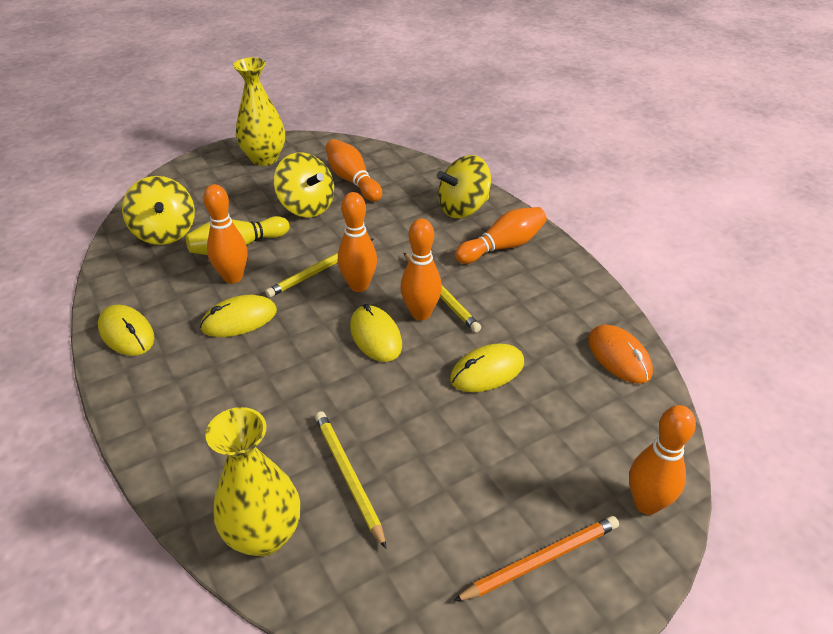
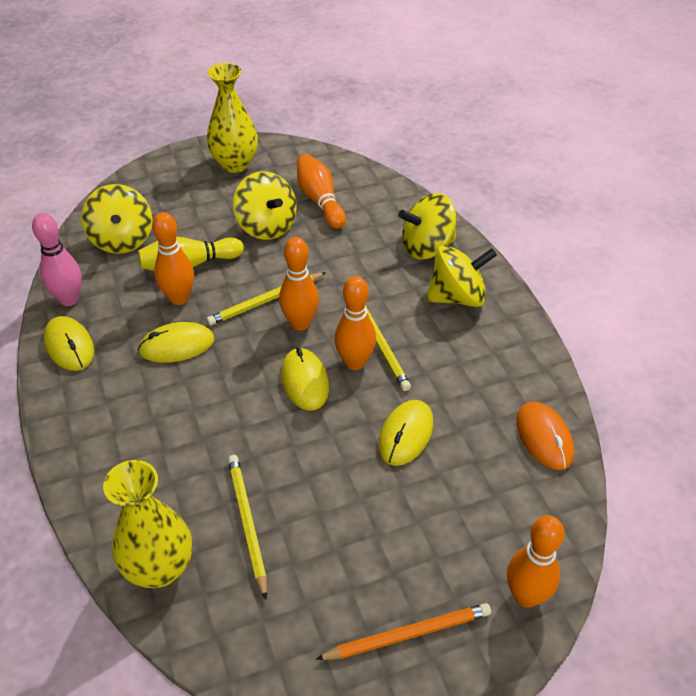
camera: 10 degrees right, 5 degrees up
(119, 291) = (69, 299): none -> pink bowling pin
(487, 371) = (406, 434): yellow mouse -> yellow mouse turned 45 degrees counterclockwise
(502, 247) = (457, 297): orange bowling pin -> yellow spinning top

